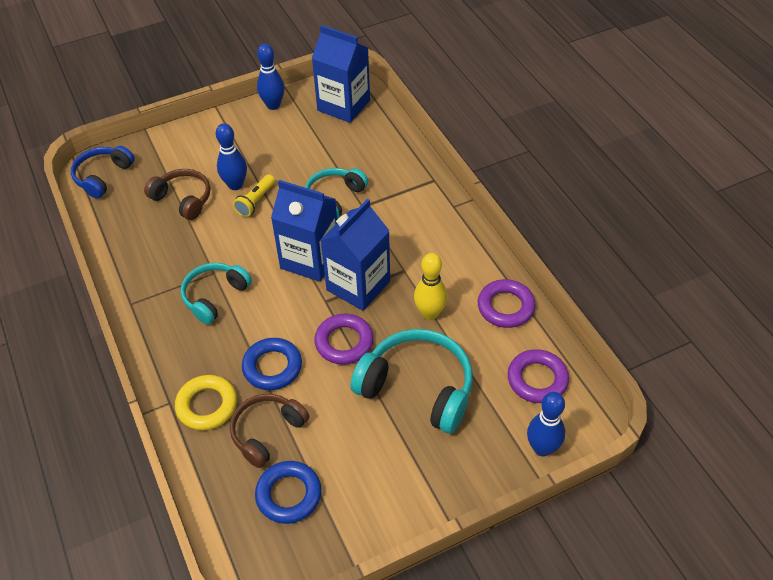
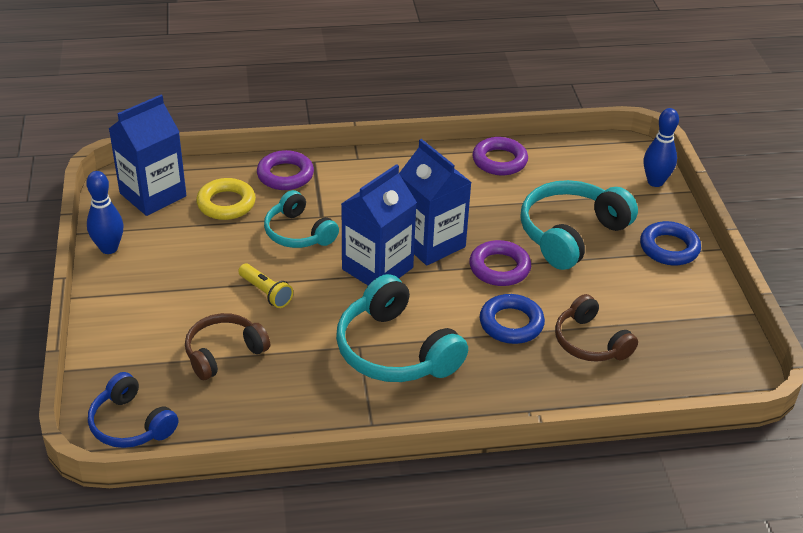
camera: 75 degrees left, 10 degrees down
(207, 405) = (543, 381): yellow ring -> yellow ring (226, 204)
(215, 296) = (395, 350): turquoise headphones -> turquoise headphones, size x1.58
(235, 185) = (228, 304): blue bowling pin -> none
(289, 495) = (664, 340): blue ring -> blue ring (669, 248)
(430, 313) = (487, 206): yellow bowling pin -> none
(537, 379) = (585, 165): purple ring -> purple ring (285, 175)

